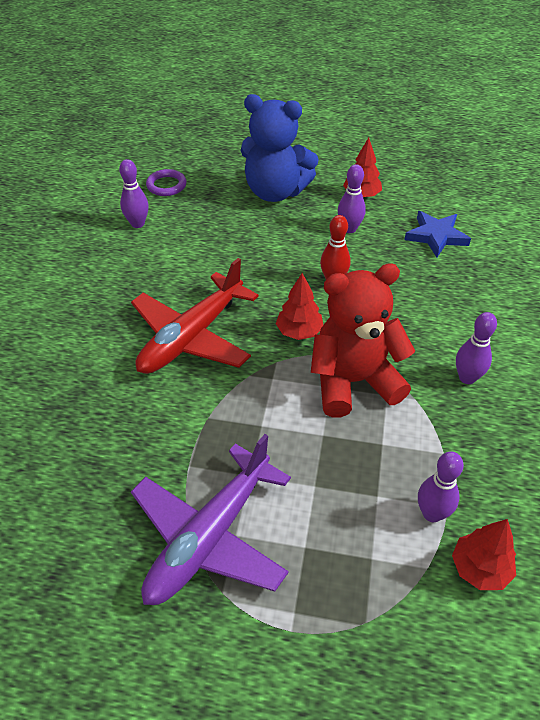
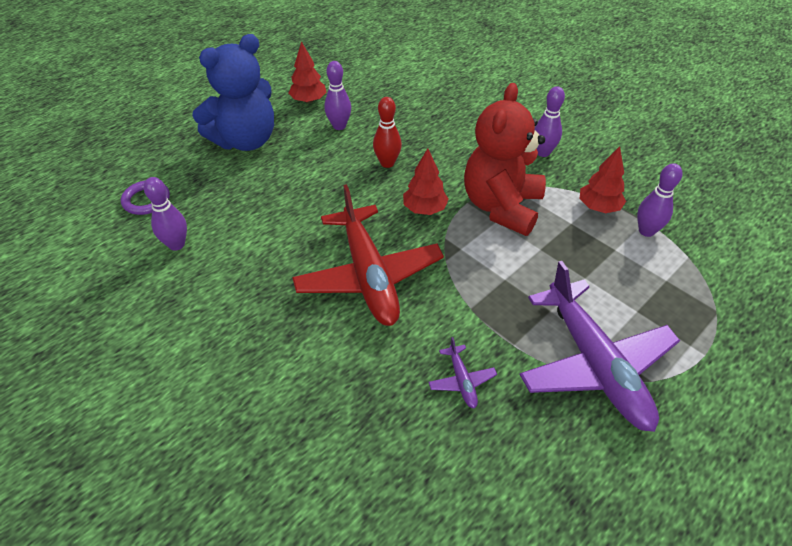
camera: 55 degrees left, 0 degrees up
(125, 448) = (462, 381): none -> purple plane
(436, 236) = (395, 92): blue star -> none
(479, 569) = (701, 233): red tree -> red tree (598, 207)

